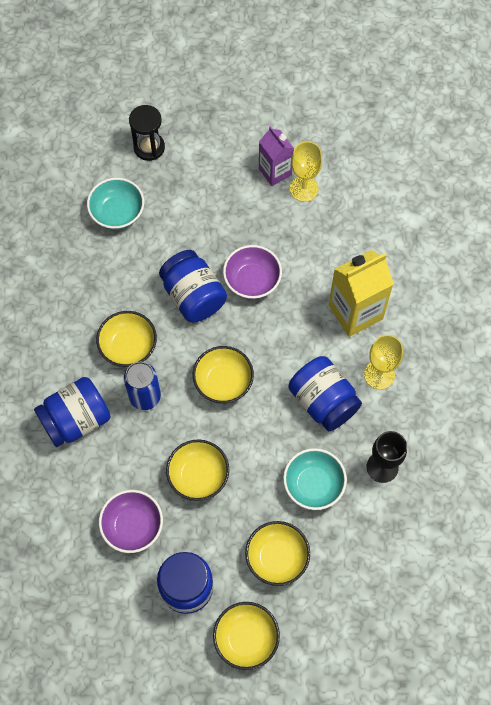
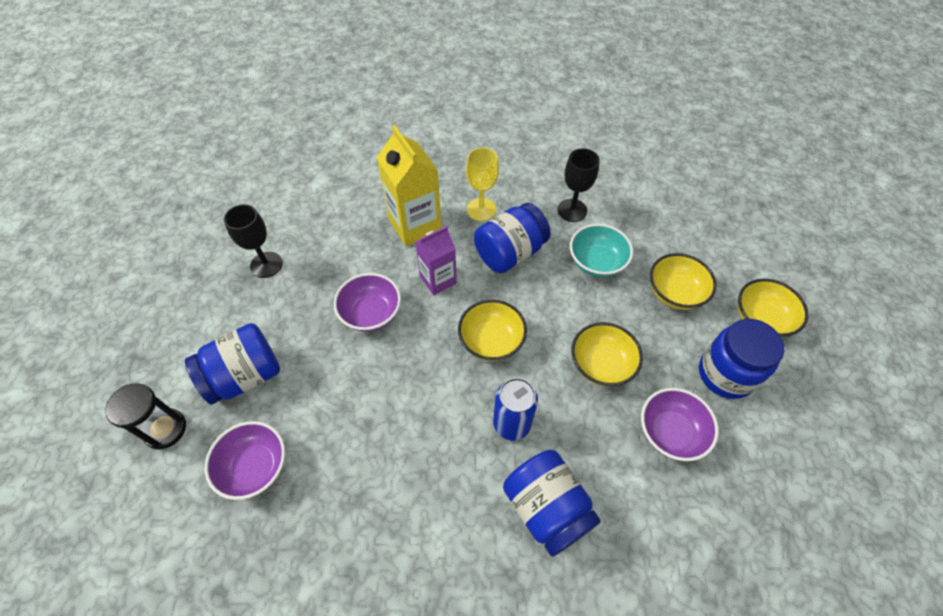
camera: 90 degrees left, 10 degrees down
(117, 213) = (255, 467): turquoise bowl -> purple bowl
(128, 347) = (447, 445): yellow bowl -> none
(193, 296) = (384, 373): blue jar -> blue jar (245, 376)
(275, 172) = (238, 291): purple carton -> purple carton (438, 280)
(304, 189) = (266, 265): yellow goblet -> black goblet

